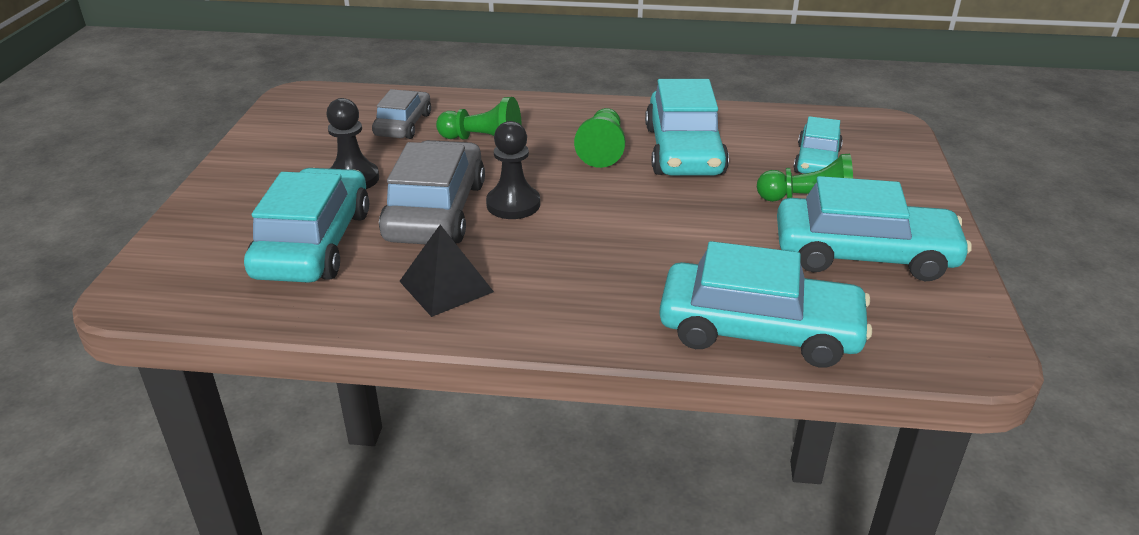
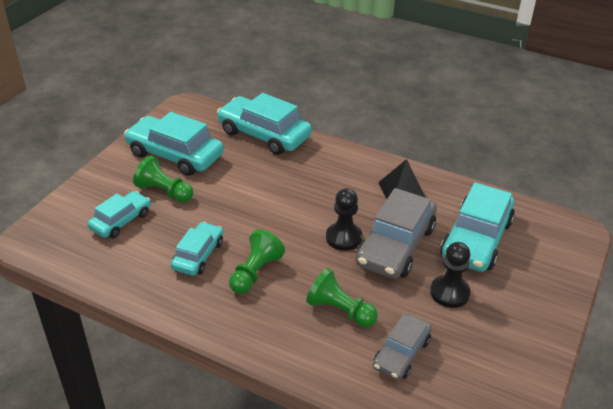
camera: 160 degrees left, 5 degrees up
(683, 151) = (198, 255): turquoise car -> turquoise car, size x0.59

